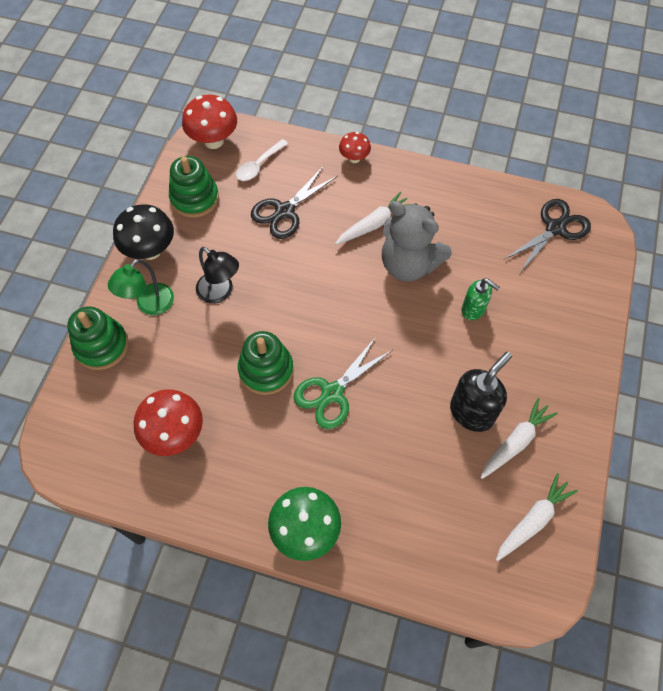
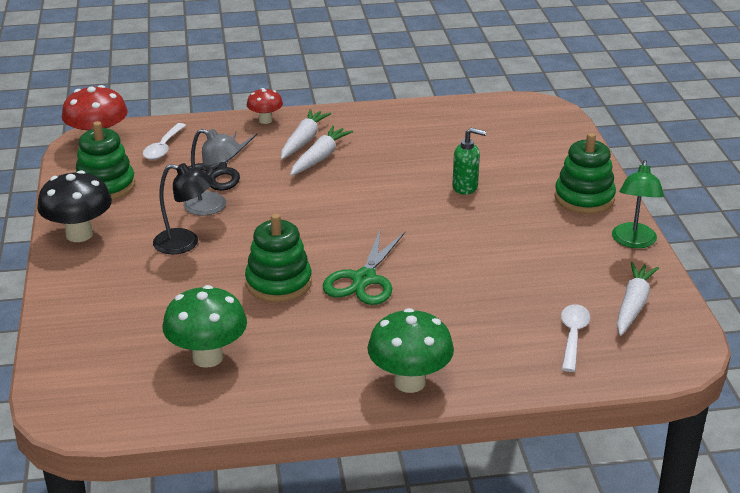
camera: 25 degrees left, 30 degrees down
(101, 346) = (69, 317): green stacking toy -> green stacking toy (584, 198)
(149, 305) = (107, 273): green lamp -> green lamp (633, 242)
(175, 434) = (208, 357): red mushroom -> green mushroom
(262, 255) = (213, 206): none -> grey lamp
(409, 264) = (377, 174): grey teddy bear -> none
(461, 535) = (573, 336): none -> white spoon
(472, 412) = (517, 253): black soap dispenser -> none
(515, 442) = (575, 260): white carrot -> white carrot (303, 140)
(555, 228) = (503, 118): black scissors -> none

